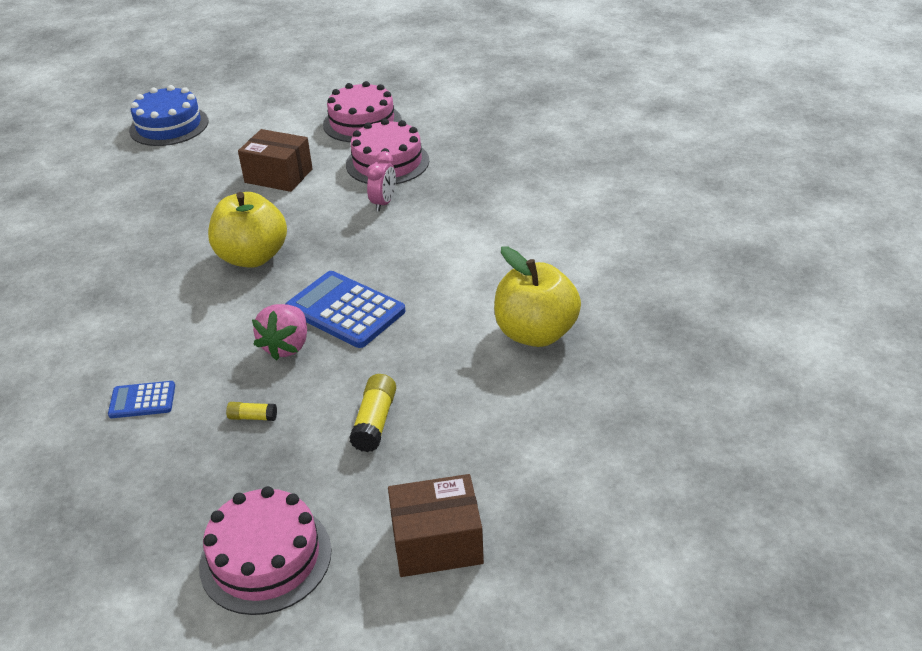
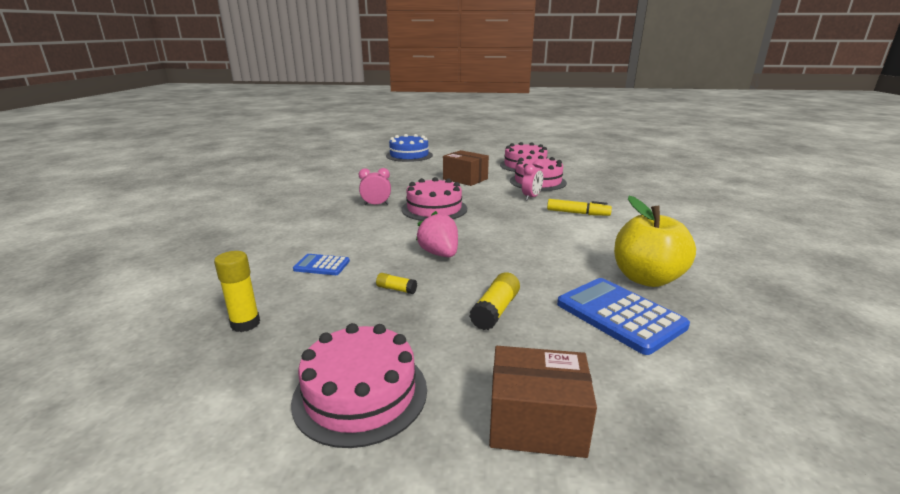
camera: 15 degrees right, 15 degrees down
(97, 509) = (245, 324): none -> yellow glue stick
(164, 265) = (376, 204): none -> pink clock
(252, 257) = (434, 209): yellow apple -> pink cake
(286, 346) = (439, 254): pink strawberry -> pink strawberry turned 120 degrees clockwise
(345, 310) = (490, 242): blue calculator -> blue calculator (619, 315)
(450, 227) = (578, 213): none -> yellow marker

